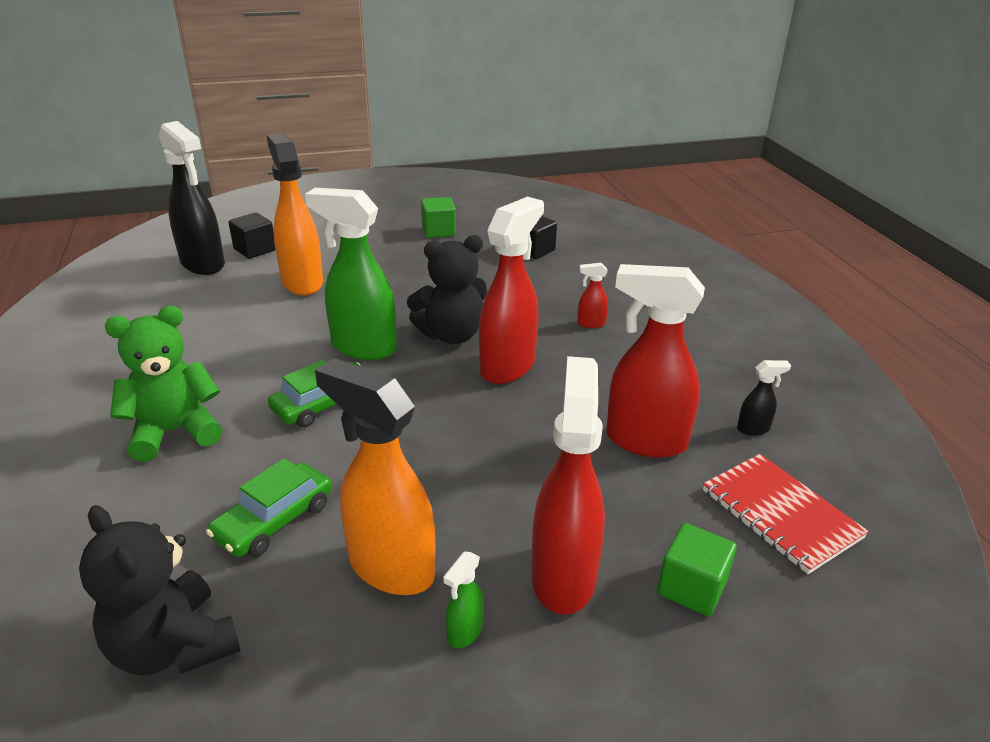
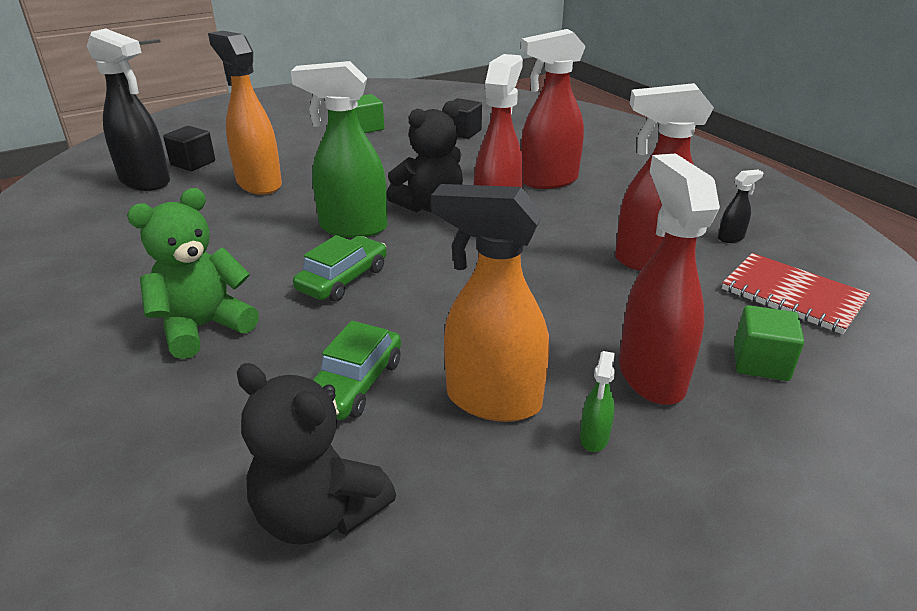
camera: 15 degrees left, 0 degrees up
(590, 324) = (548, 181): red spray bottle -> red spray bottle, size x2.33

